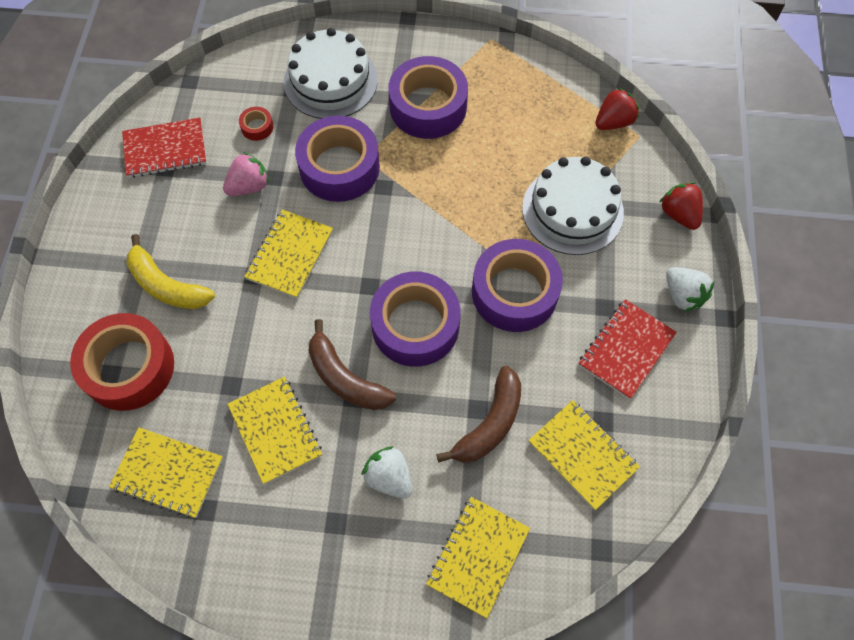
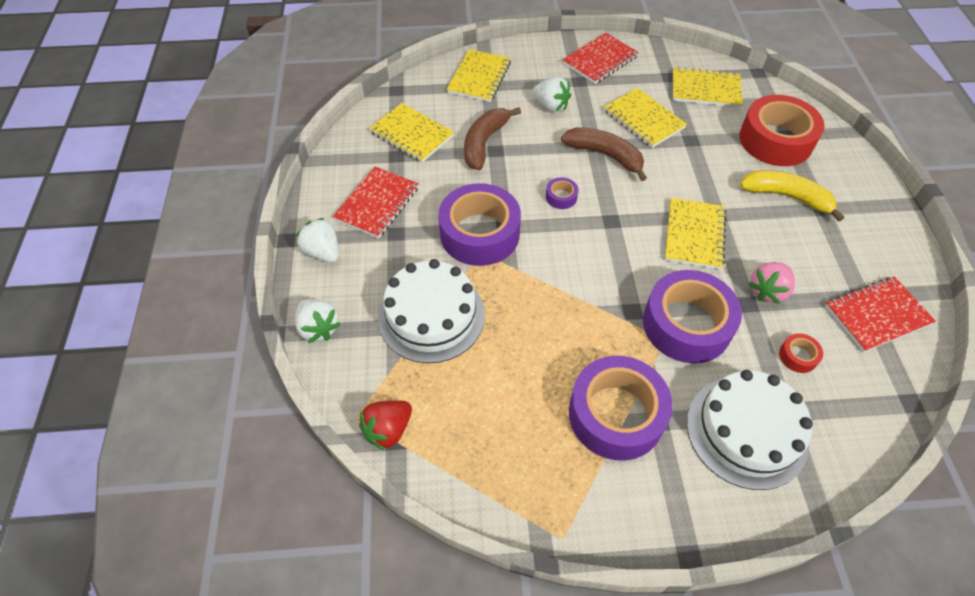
camera: 170 degrees right, 10 degrees down
(290, 565) = (600, 60): none -> red notebook
(415, 325) = (561, 197): purple tape -> purple tape, size x0.41
(679, 214) = (318, 328): red strawberry -> white strawberry

